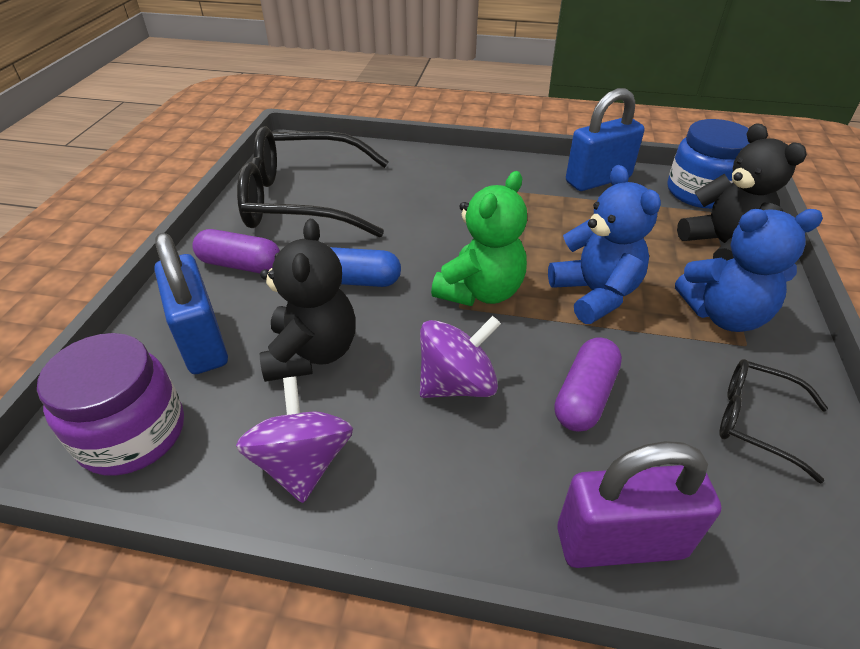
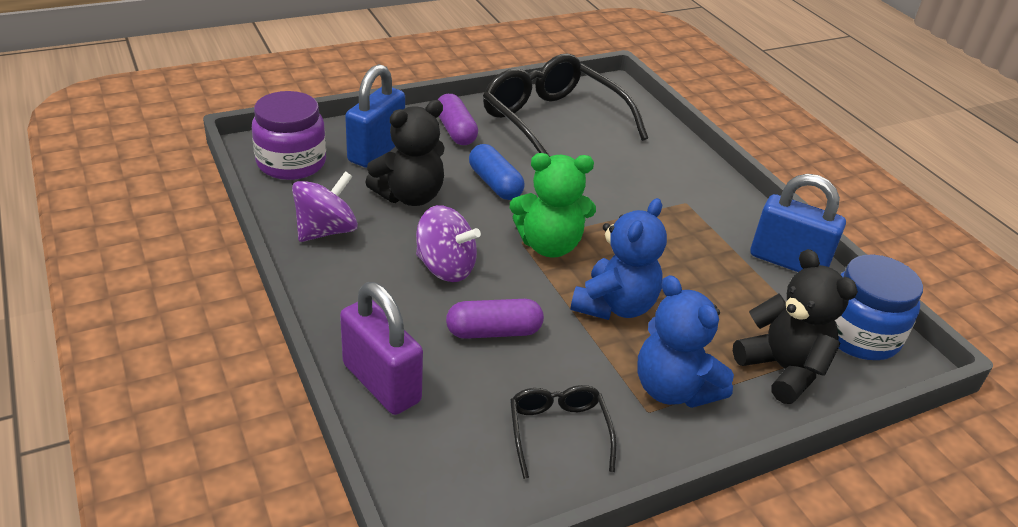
camera: 50 degrees right, 5 degrees down
(723, 245) = (783, 369): black teddy bear -> black teddy bear turned 60 degrees counterclockwise

